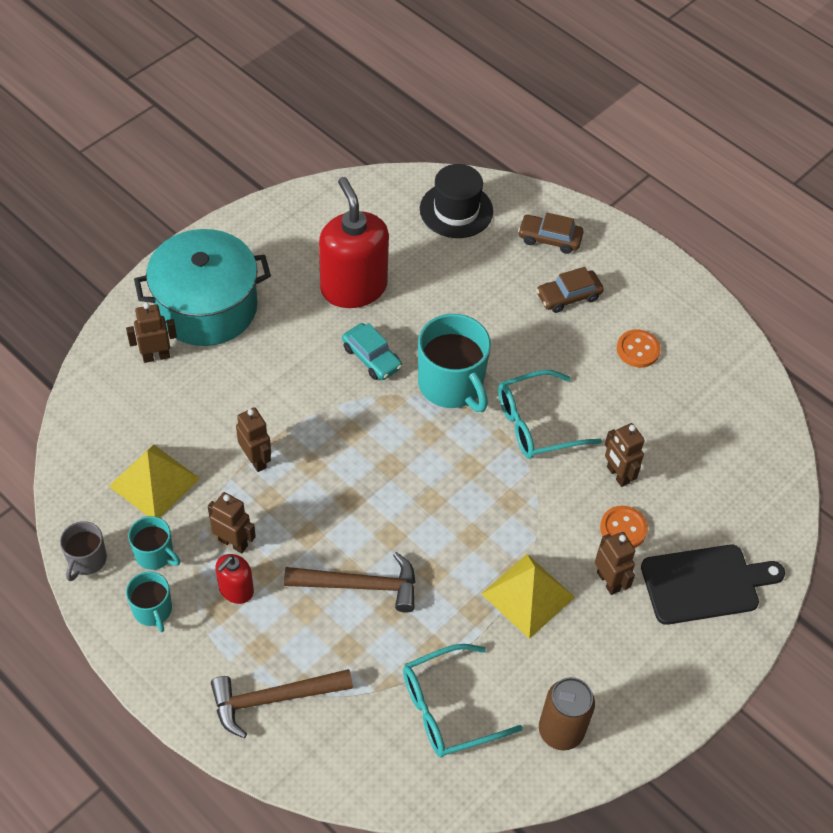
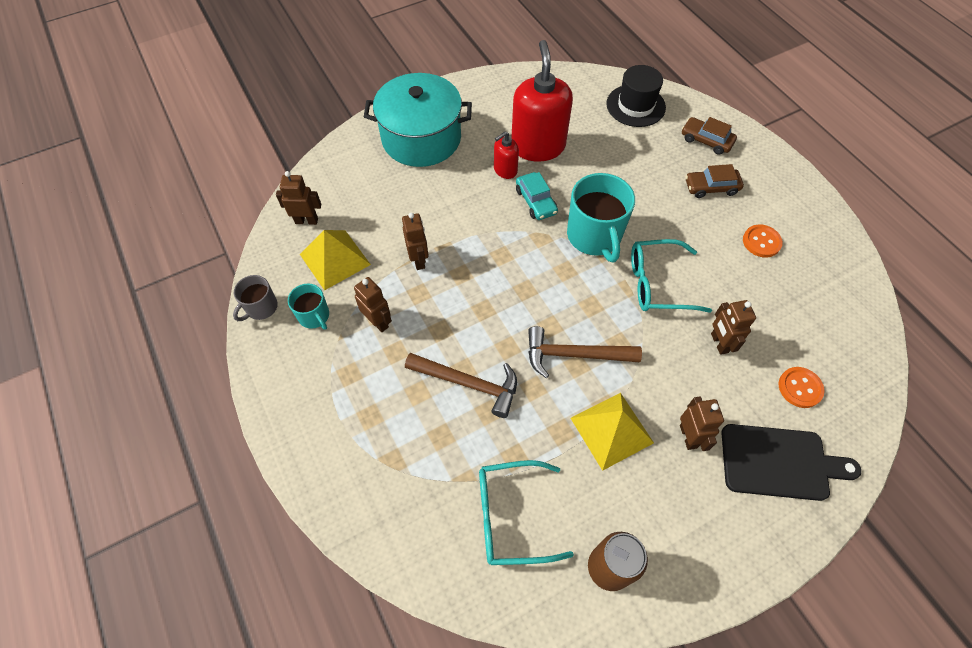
camera: 20 degrees right, 5 degrees up
(153, 610) = (295, 361): turquoise mug -> none
(156, 356) = (371, 166): brown robot -> brown robot (306, 221)
(236, 590) = (366, 361): red soap dispenser -> red soap dispenser (505, 170)
(273, 699) = (364, 464): brown hammer -> brown hammer (574, 354)
(623, 528) = (713, 392): orange button -> orange button (800, 388)

